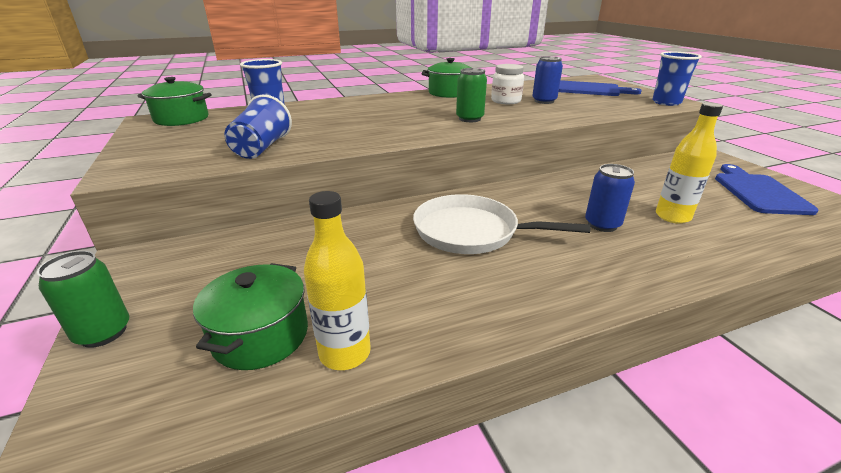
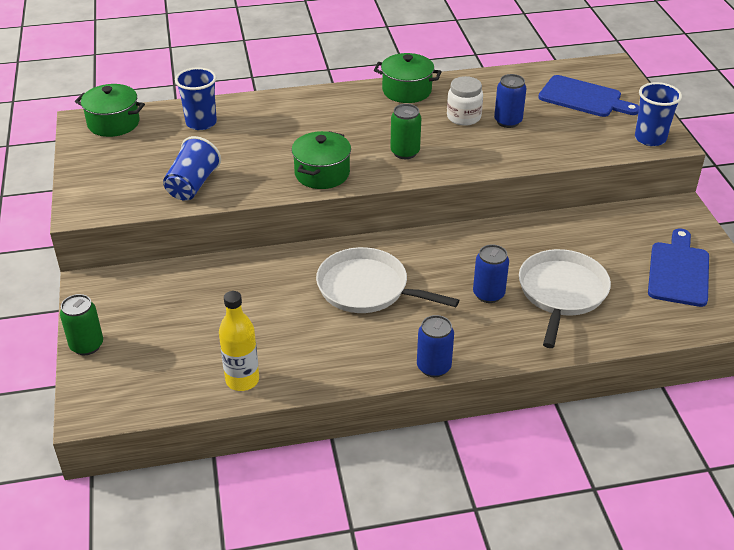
camera: 10 degrees right, 10 degrees up
(261, 335) = (189, 361): green pot -> green pot (322, 173)
(599, 302) = (434, 367): none -> blue can
(672, 216) = (561, 292): yellow bottle -> white pan

